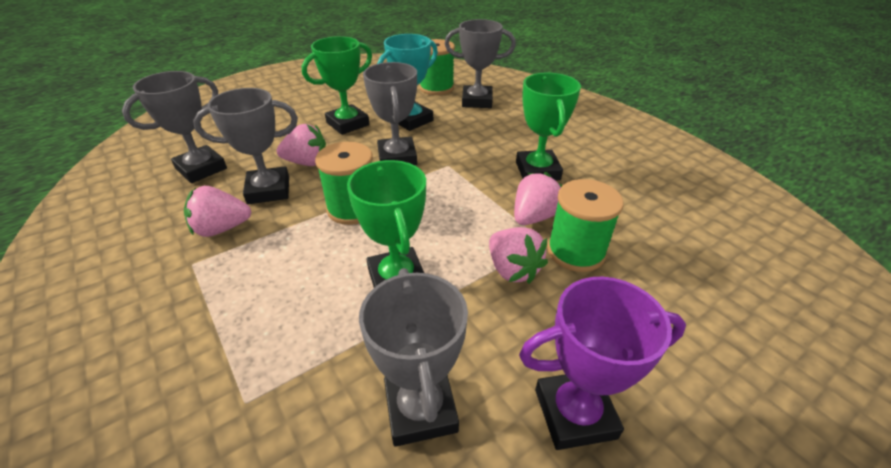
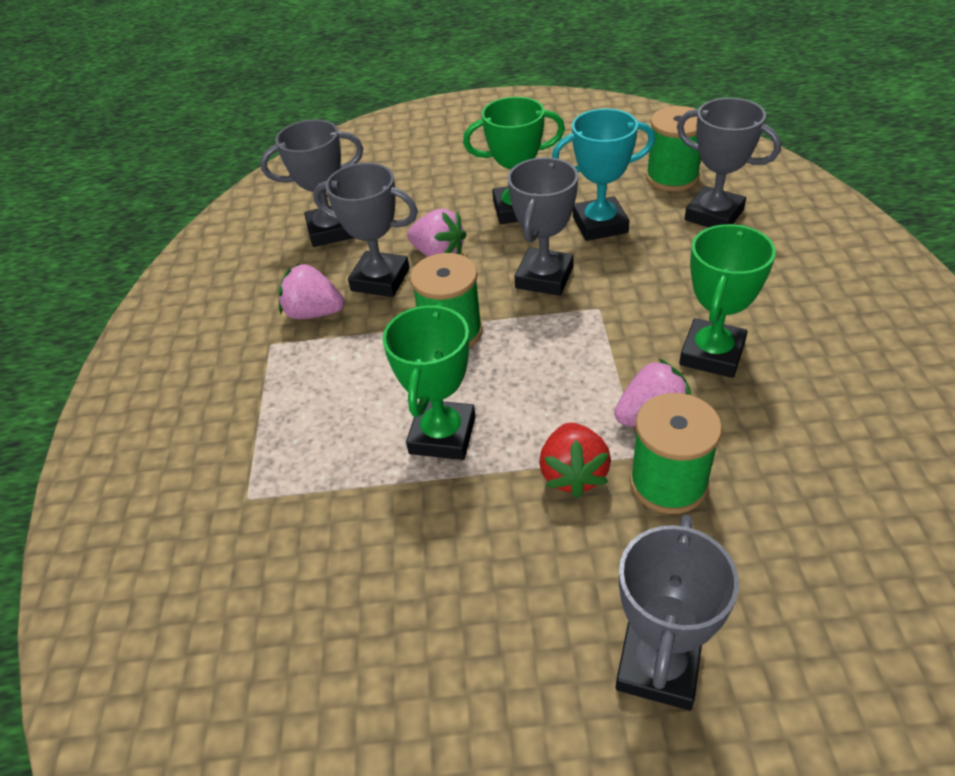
camera: 35 degrees right, 5 degrees up
(420, 409) = (379, 573): grey trophy -> grey trophy (658, 665)
(512, 270) = (573, 474): pink strawberry -> red strawberry
(574, 413) = (517, 650): purple trophy -> none

